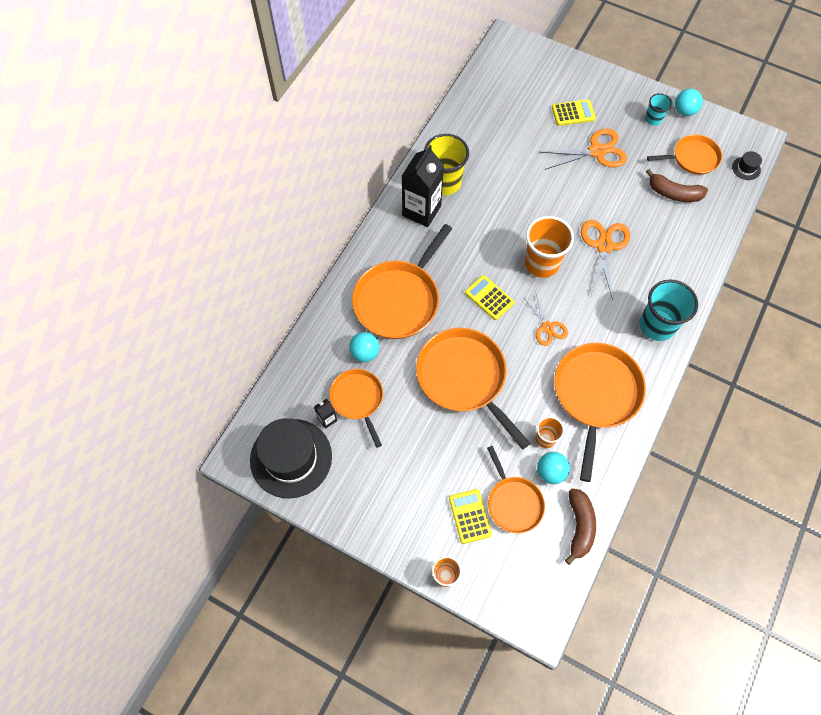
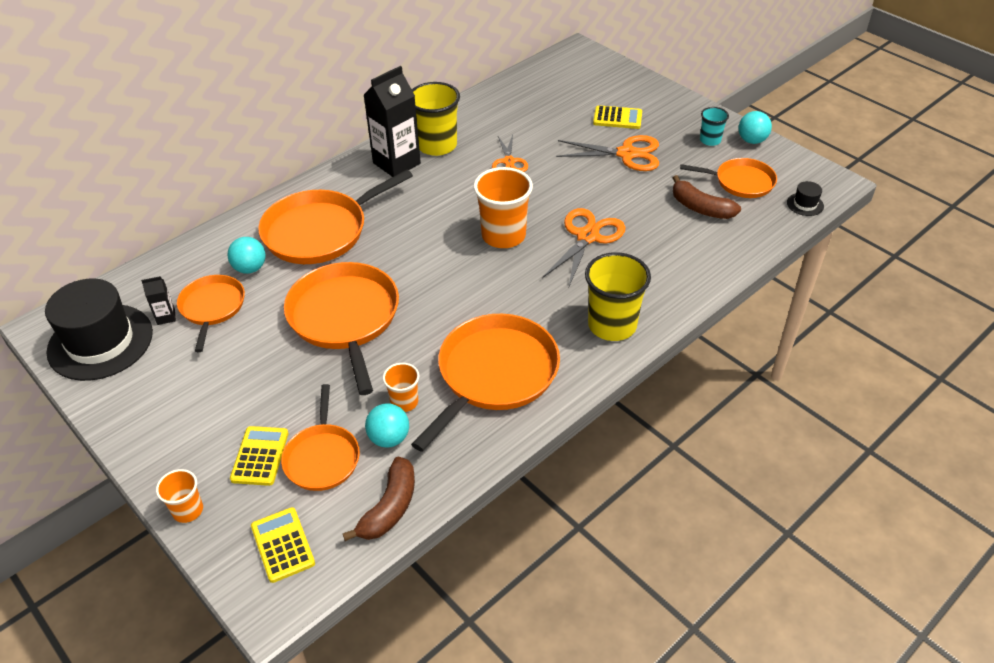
camera: 20 degrees right, 20 degrees down
(489, 298) = (422, 252): yellow calculator -> yellow calculator (282, 545)
(547, 327) = (473, 295): orange scissors -> orange scissors (509, 161)
(657, 325) = (612, 325): turquoise cup -> yellow cup

